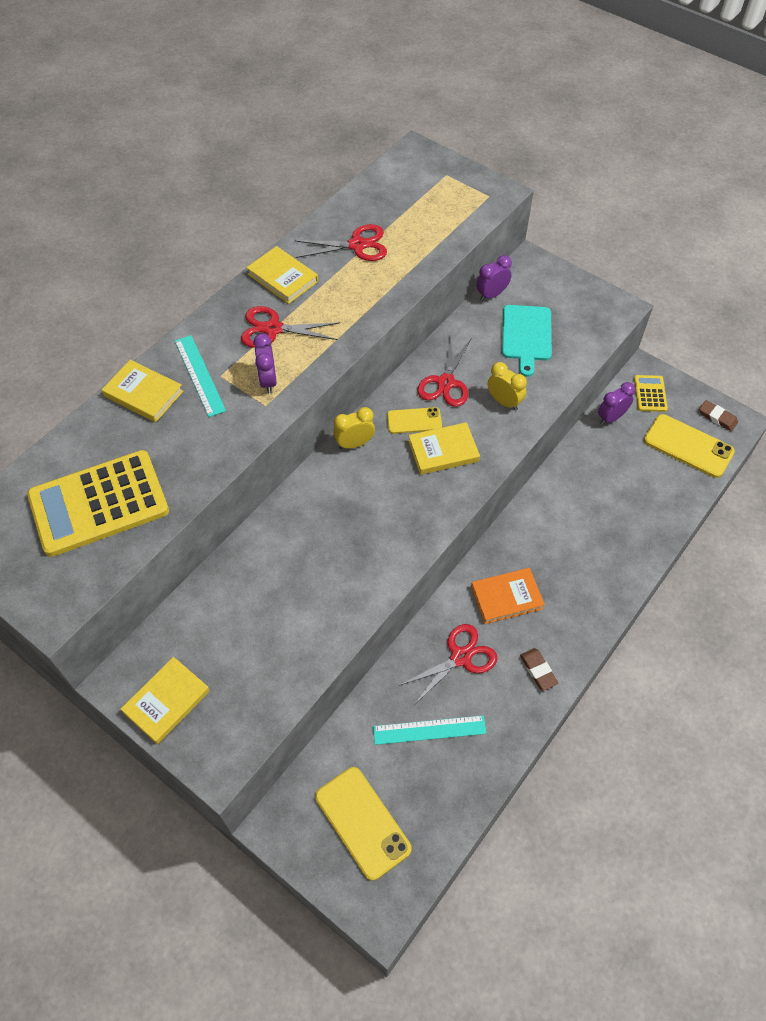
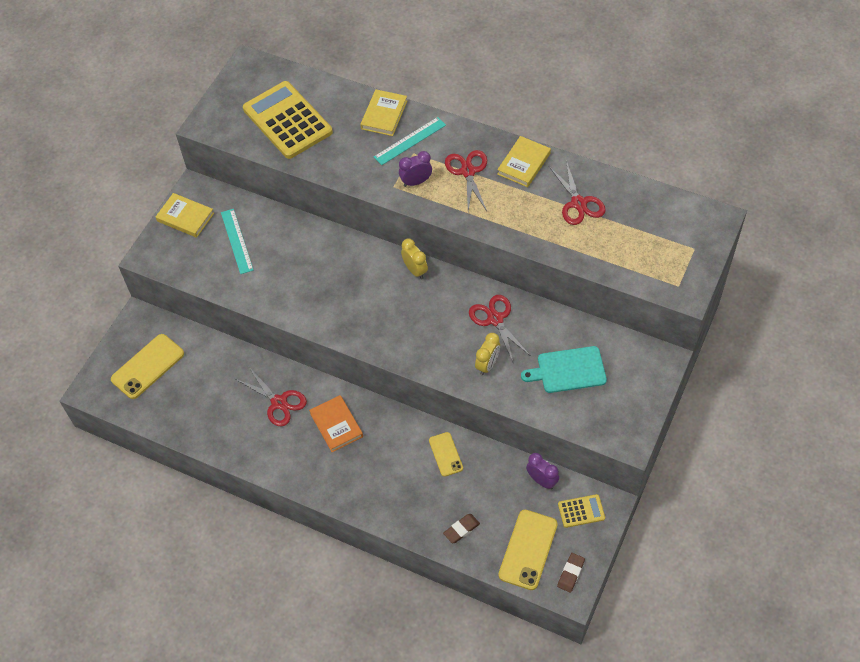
camera: 80 degrees right, 0 degrees up
(414, 421) = (449, 305): yellow phone -> yellow phone (445, 454)
(429, 730) = (218, 393): turquoise ruler -> turquoise ruler (237, 241)
(443, 451) = (424, 331): yellow book -> none
(446, 383) = (495, 319): red scissors -> red scissors turned 60 degrees clockwise
(491, 295) = (609, 335): purple clock -> none
(538, 670) = (278, 456): brown eraser -> brown eraser (461, 529)

